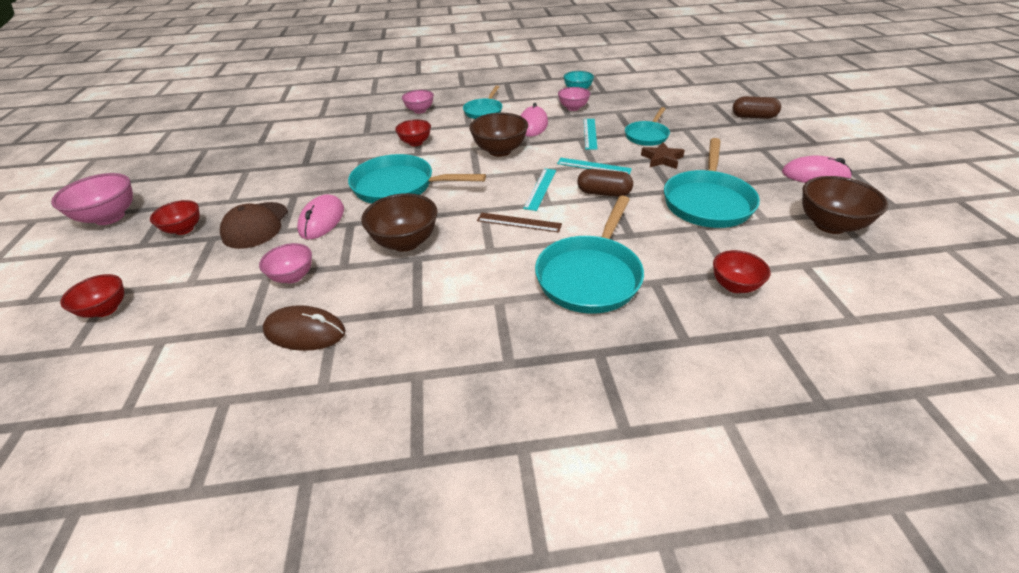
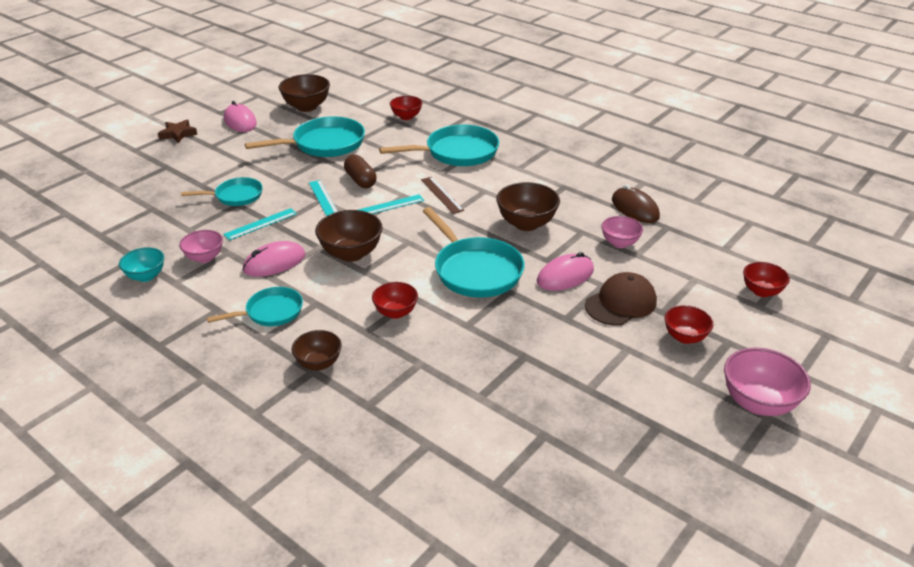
camera: 135 degrees left, 5 degrees down
(420, 111) = (318, 363): pink bowl -> brown bowl
(662, 159) = (276, 176): brown star -> brown star (178, 134)
(753, 117) = (142, 163): brown capsule -> none

